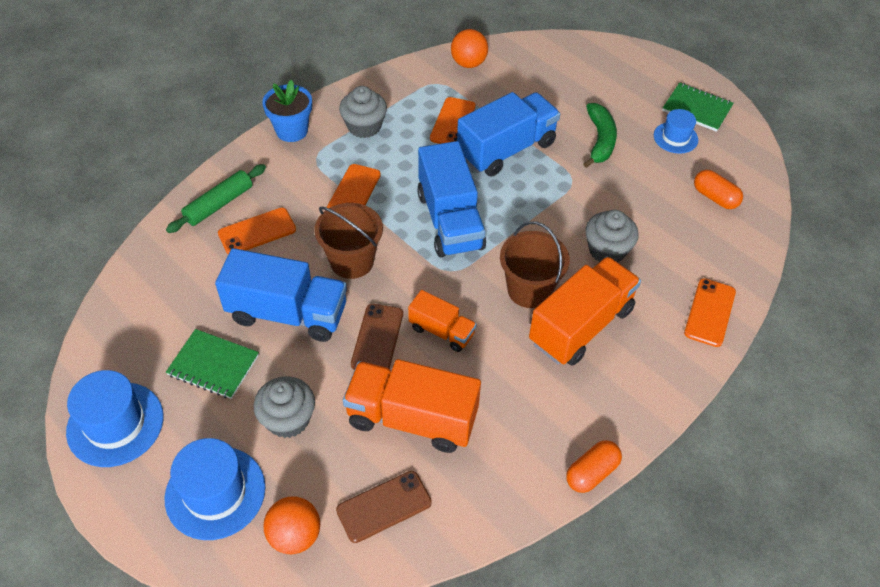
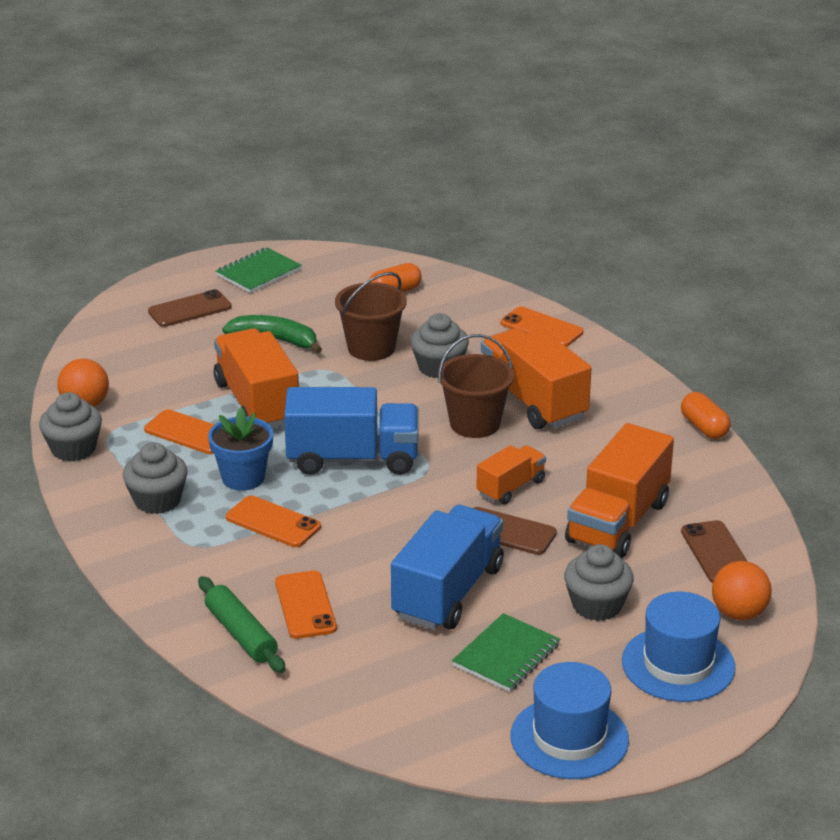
camera: 75 degrees left, 20 degrees down
(292, 131) = (131, 560): blue flower pot -> blue flower pot (243, 478)
(352, 261) = (386, 536): brown bucket -> brown bucket (371, 348)
(413, 71) = (73, 449): none -> grey cupcake
(506, 150) = (257, 403): blue truck -> orange truck
(620, 84) = (190, 309): none -> brown phone
(675, 137) = (296, 295): blue hat -> none

